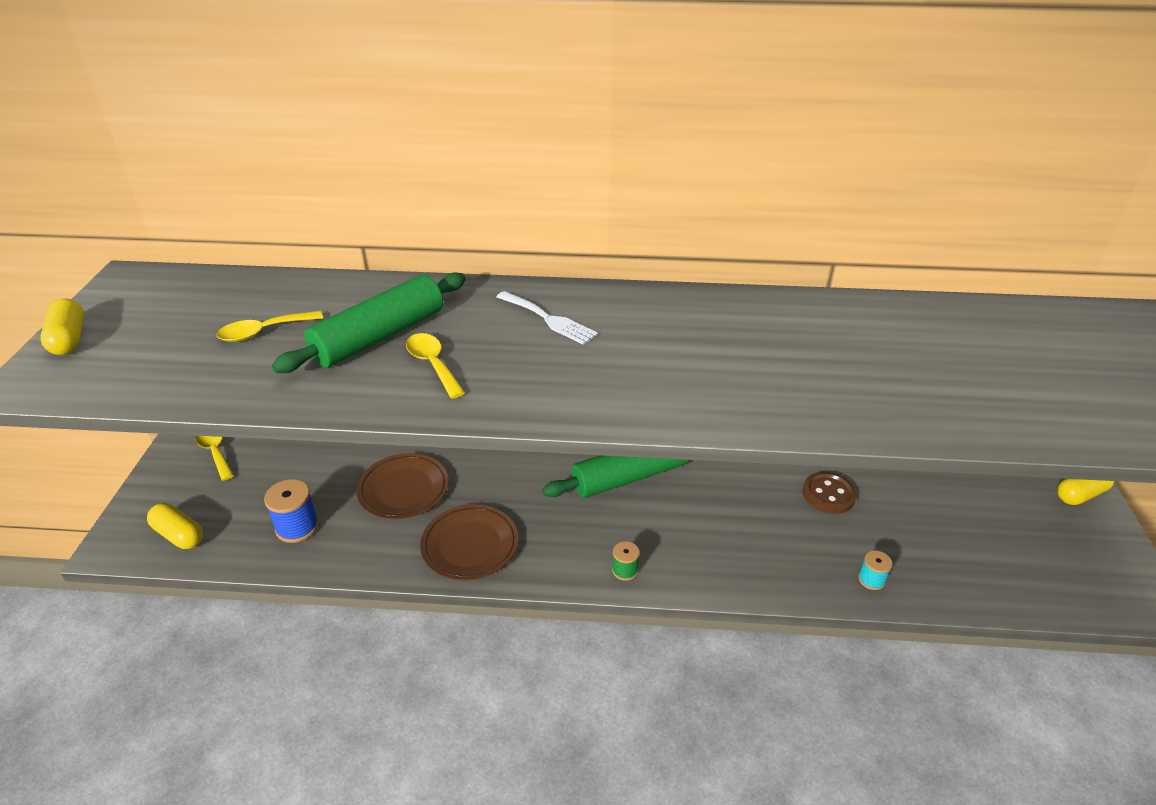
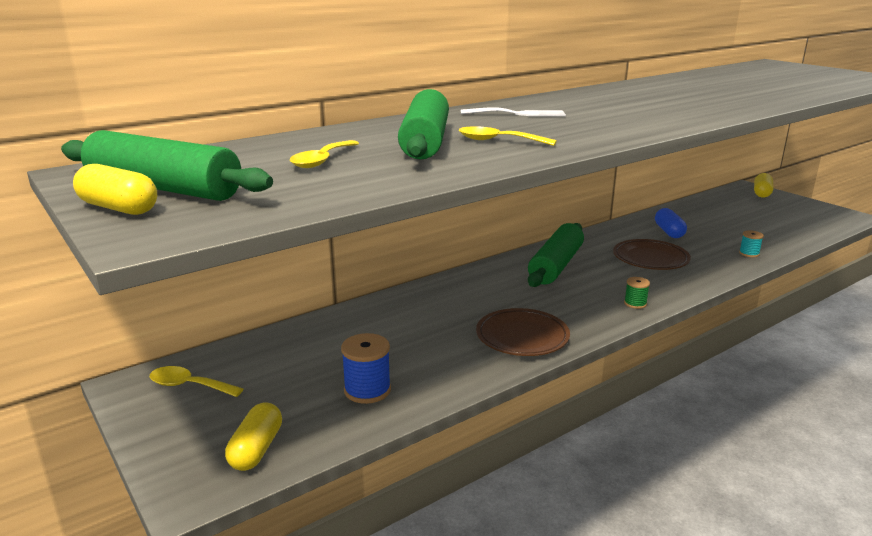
camera: 40 degrees left, 15 degrees down
(125, 324) = (164, 188): none -> green rolling pin
(179, 535) = (256, 449): yellow capsule -> yellow capsule turned 75 degrees counterclockwise
(403, 490) = (416, 333): brown plate -> brown plate (650, 259)
(828, 494) = (669, 232): brown button -> blue capsule

